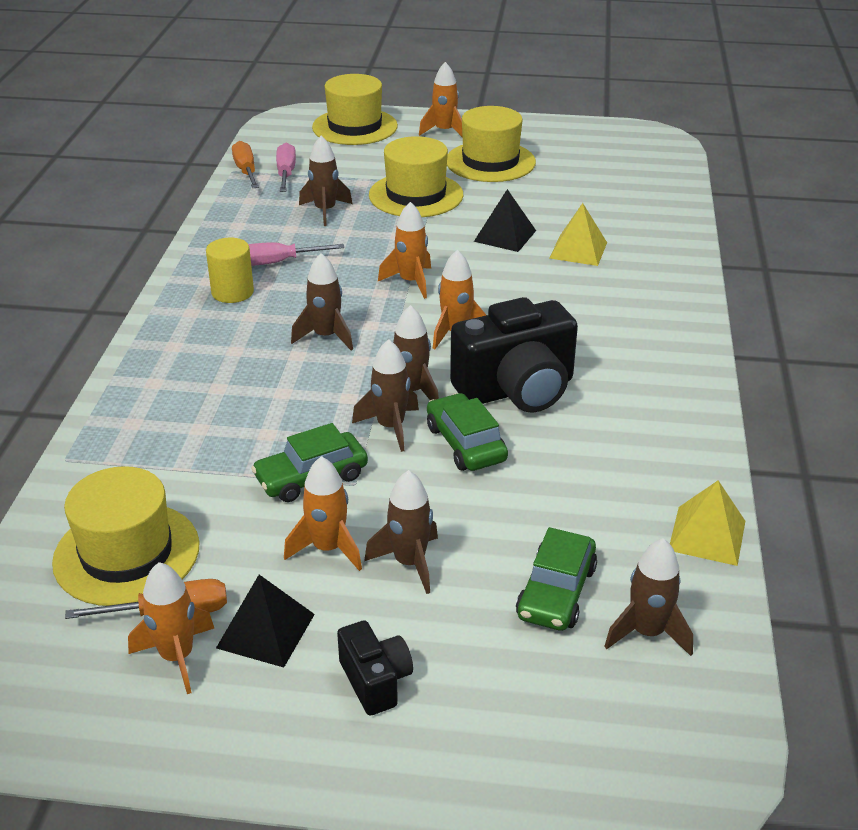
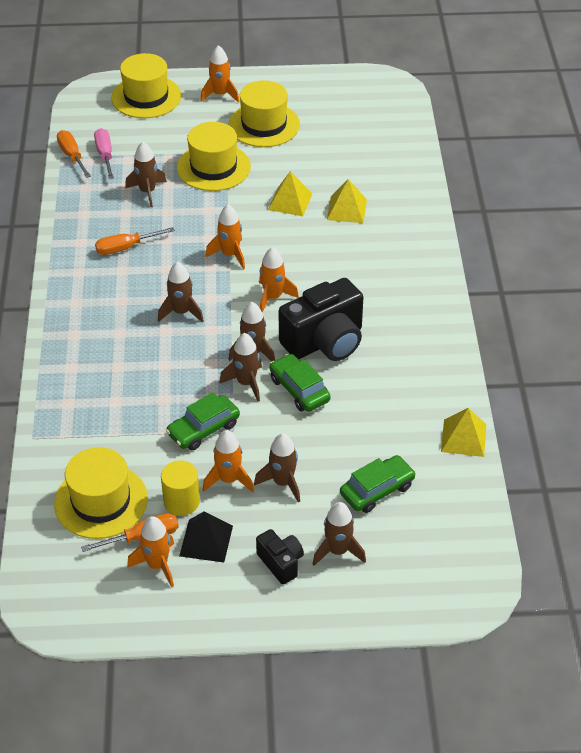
camera: 10 degrees left, 10 degrees up
(232, 292) = (101, 280): yellow cylinder -> yellow cylinder (181, 501)
(278, 262) = (126, 247): pink screwdriver -> orange screwdriver
(505, 236) = (290, 201): black pyramid -> yellow pyramid
(556, 592) = (377, 490): green car -> green car turned 135 degrees counterclockwise
(647, 632) = (435, 509): brown rocket -> brown rocket (338, 551)

